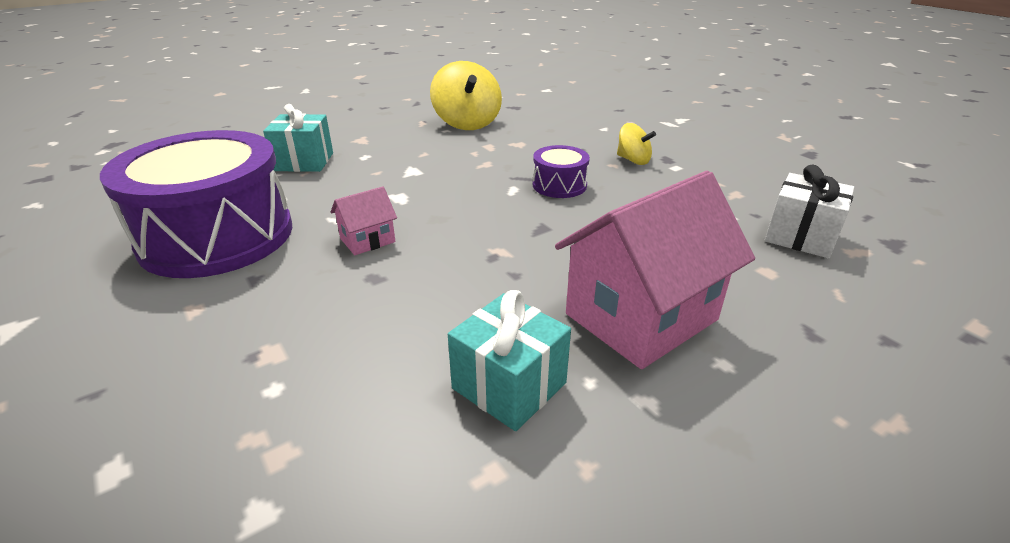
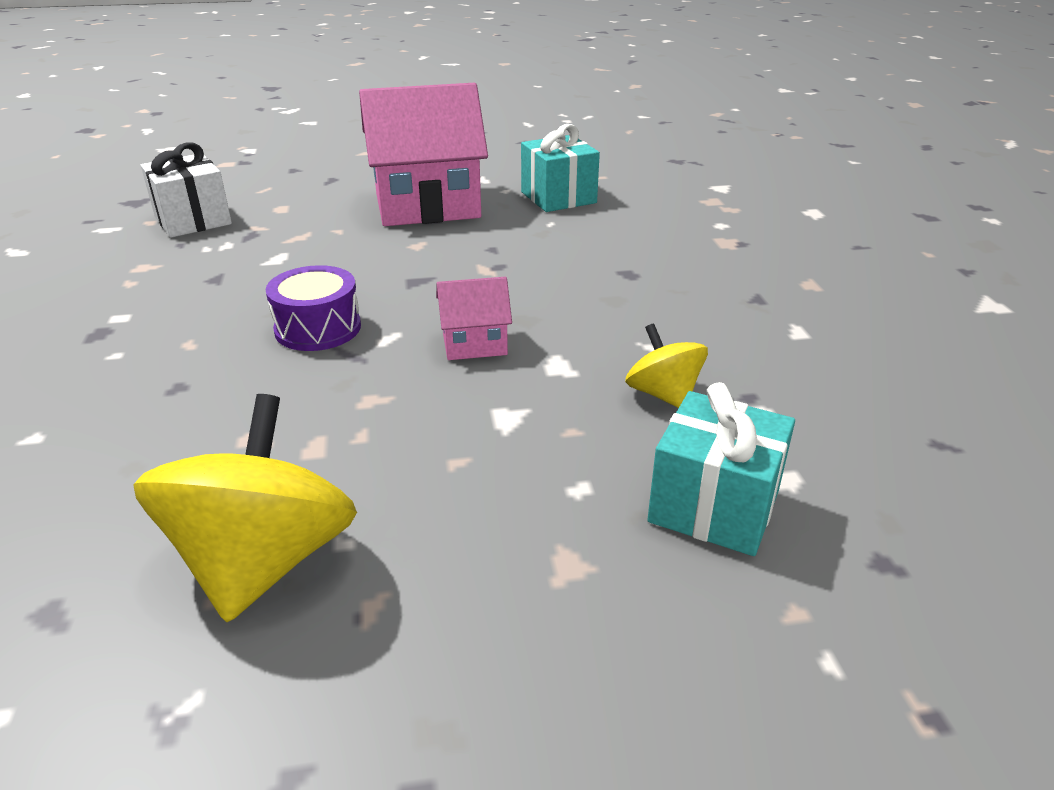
camera: 155 degrees left, 0 degrees up
(217, 236) = (826, 361): purple drum -> none
(367, 240) = (625, 311): pink house -> pink house (474, 344)
(633, 160) = (146, 344): yellow spinning top -> yellow spinning top (663, 394)

